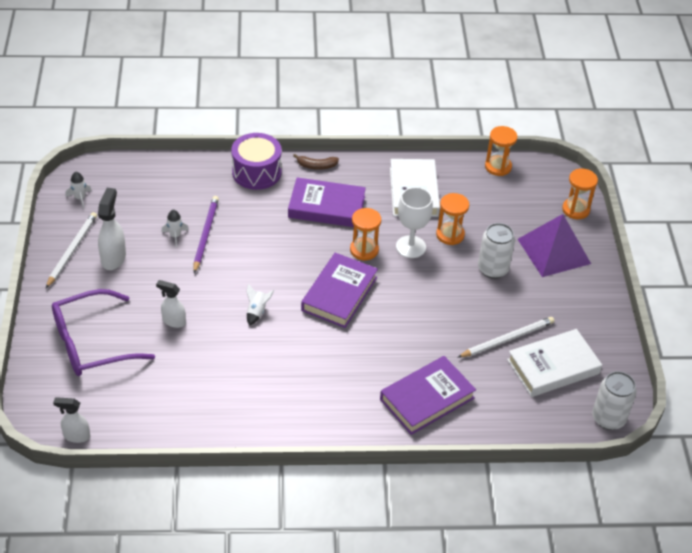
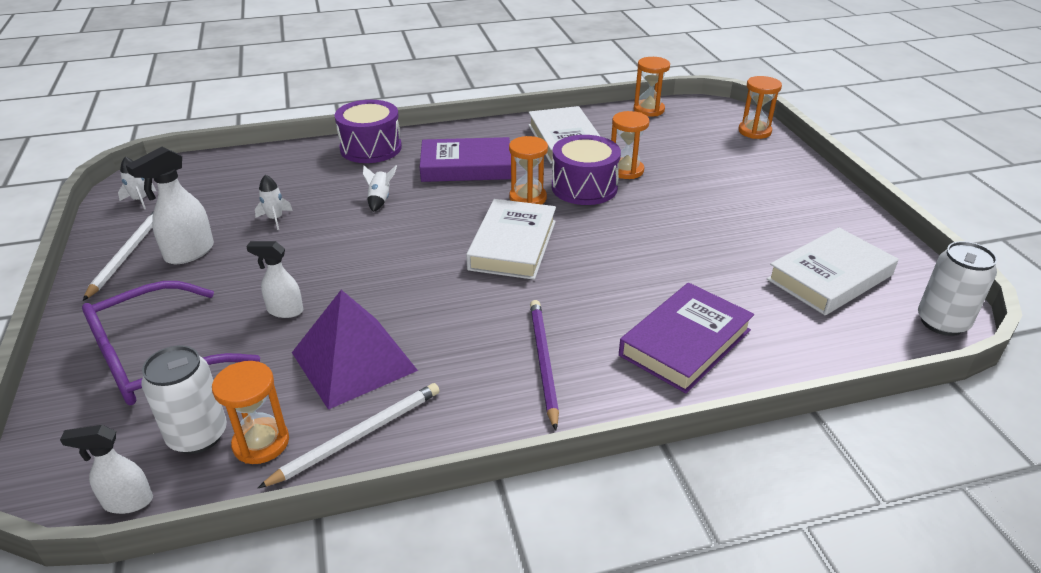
camera: 10 degrees left, 10 degrees down
(113, 258) = (189, 253): white spray bottle -> white spray bottle turned 135 degrees counterclockwise
(150, 415) = (261, 443): none -> orange hourglass
(205, 234) = (317, 212): purple pencil -> purple pencil (543, 362)
(257, 311) = (405, 281): white rocket -> white rocket (380, 200)
(316, 166) = (442, 134): brown banana -> none
(339, 294) = (513, 245): purple book -> white book
(410, 247) = (584, 187): white goblet -> purple drum
(493, 269) = (694, 193): white can -> white can (198, 435)
(507, 339) = (753, 257): white pencil -> white pencil (358, 436)
(554, 251) = (754, 168): purple pyramid -> purple pyramid (354, 361)

